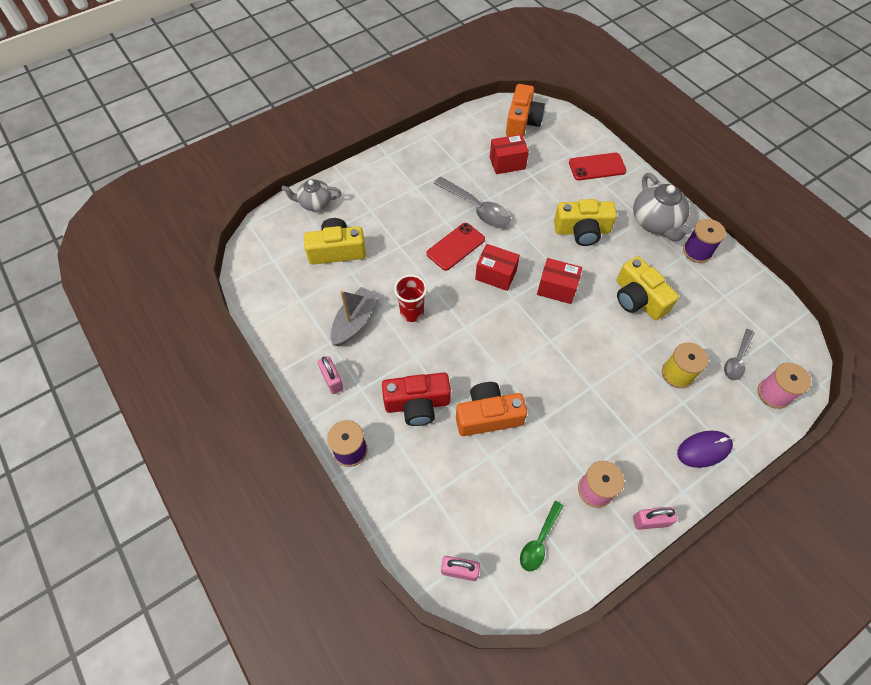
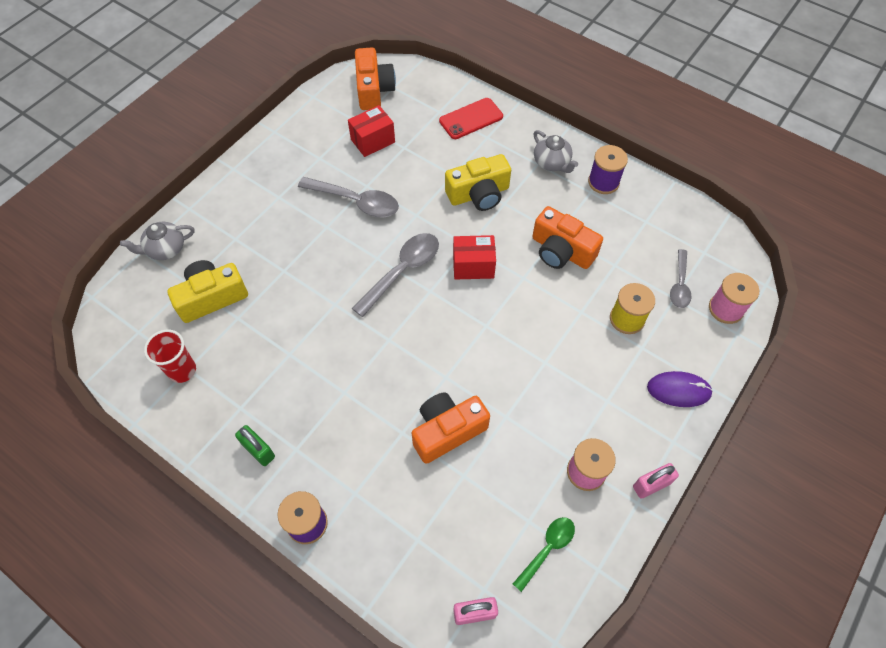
camera: 20 degrees left, 0 degrees up
(332, 380) = (258, 450): pink padlock -> green padlock
(355, 321) = (261, 374): grey boat -> none
(412, 312) = (323, 342): red cup -> red cup (182, 370)
(417, 404) = (365, 445): red camera -> none
(455, 246) = (347, 252): red phone -> none
(495, 275) = (402, 271): red box -> grey spoon
(539, 541) = (547, 549): green spoon -> green spoon turned 150 degrees counterclockwise
(638, 299) = (561, 251): yellow camera -> orange camera
(656, 222) = (552, 163): grey teapot -> grey teapot, size x0.65
(704, 449) = (678, 390): purple mouse -> purple mouse turned 45 degrees clockwise

